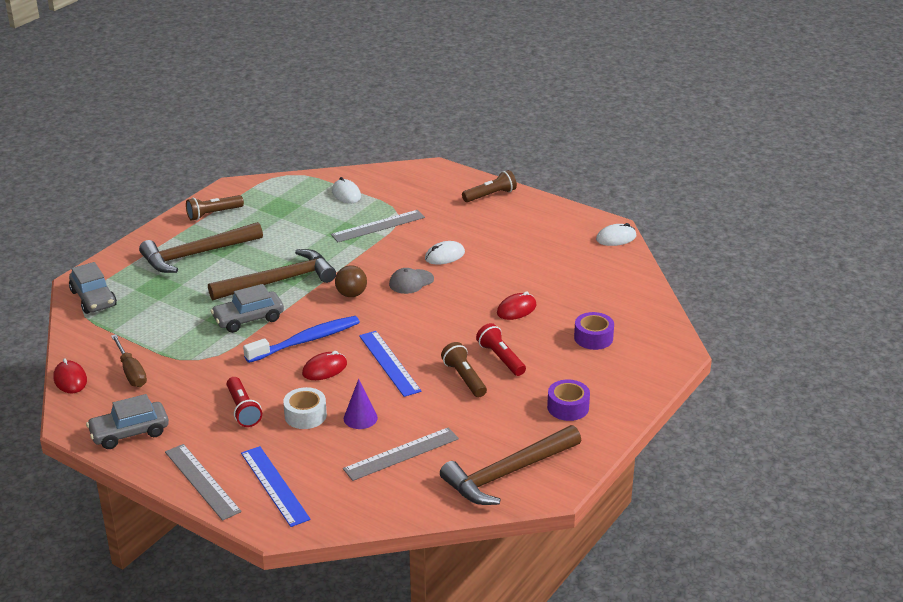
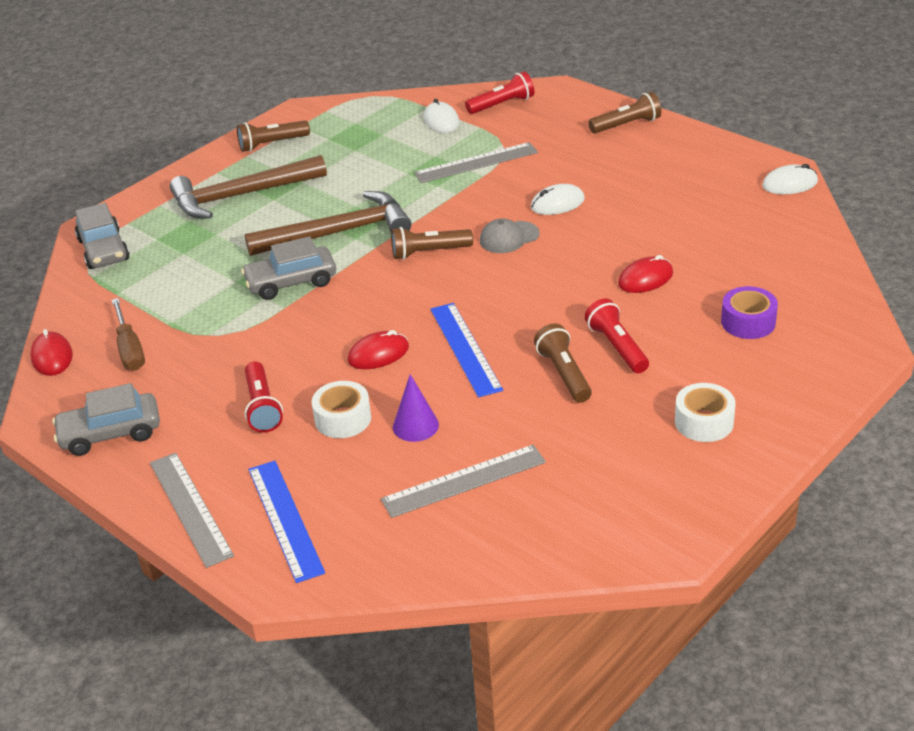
camera: 10 degrees right, 5 degrees up
(306, 341) = (360, 314): blue toothbrush -> none
(351, 294) = (429, 252): brown ball -> brown flashlight
(392, 181) = (502, 105): none -> red flashlight
(507, 473) = (609, 518): brown hammer -> none
(568, 407) = (704, 422): purple tape -> white tape

